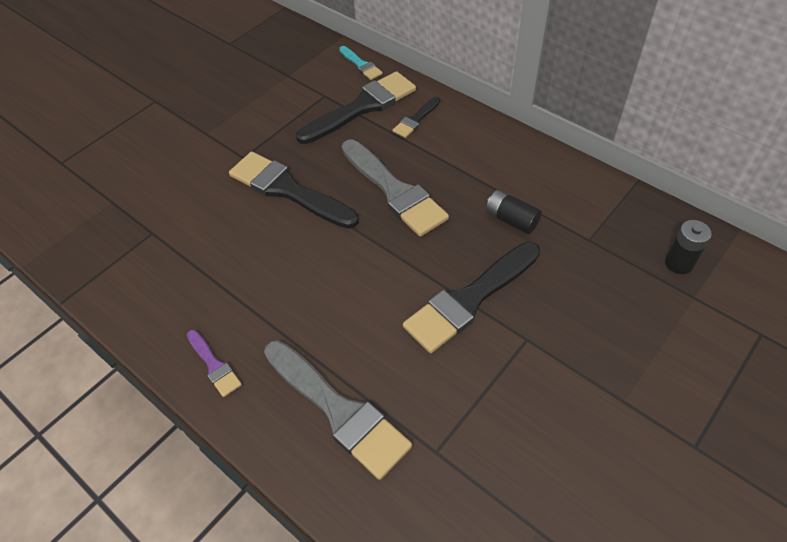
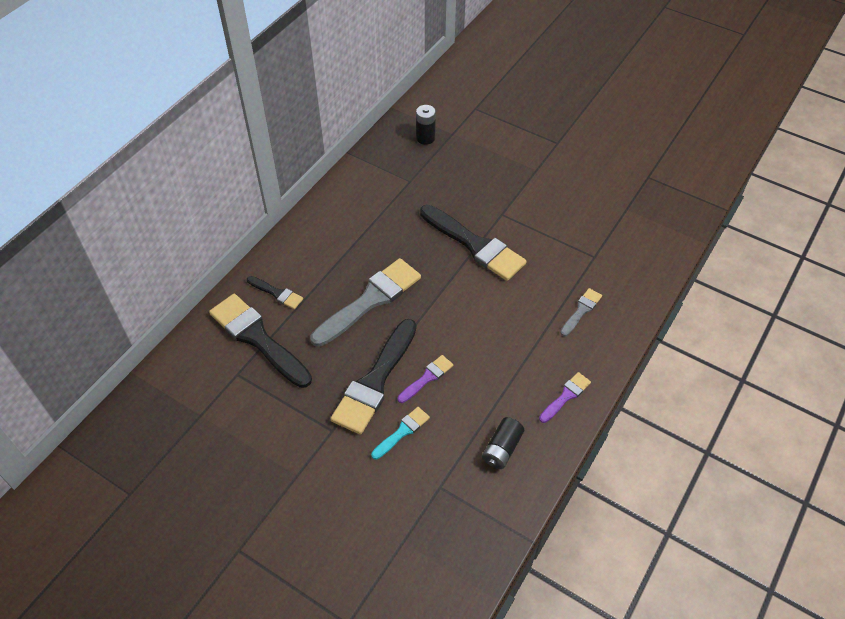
camera: 100 degrees left, 0 degrees up
(280, 232) = (427, 378): none -> purple brush
(339, 410) = (581, 311): grey brush -> grey brush, size x0.49
(361, 65) = (188, 348): turquoise brush -> turquoise brush (402, 431)
(511, 219) = (395, 223): black battery -> black battery (502, 449)

